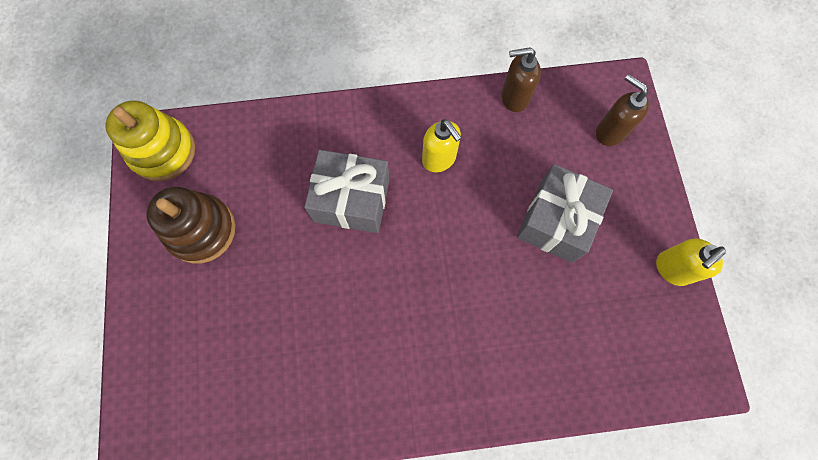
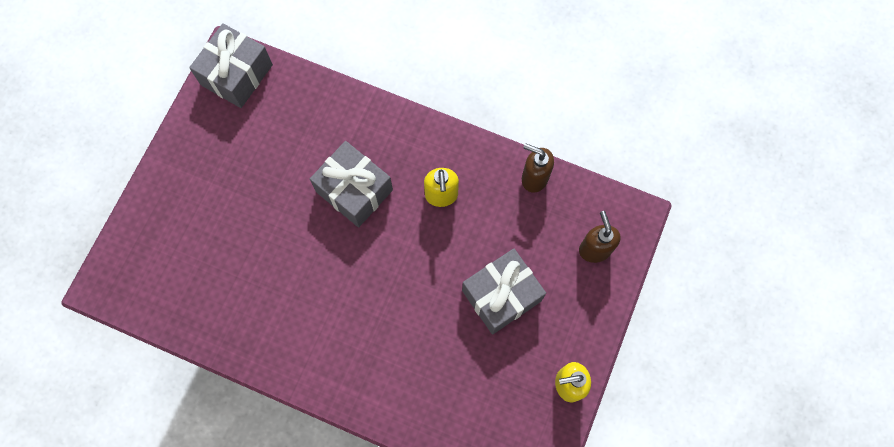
camera: 30 degrees right, 0 degrees up
(163, 151) = (236, 75): yellow stacking toy -> grey gift
(201, 230) = (231, 152): brown stacking toy -> none

